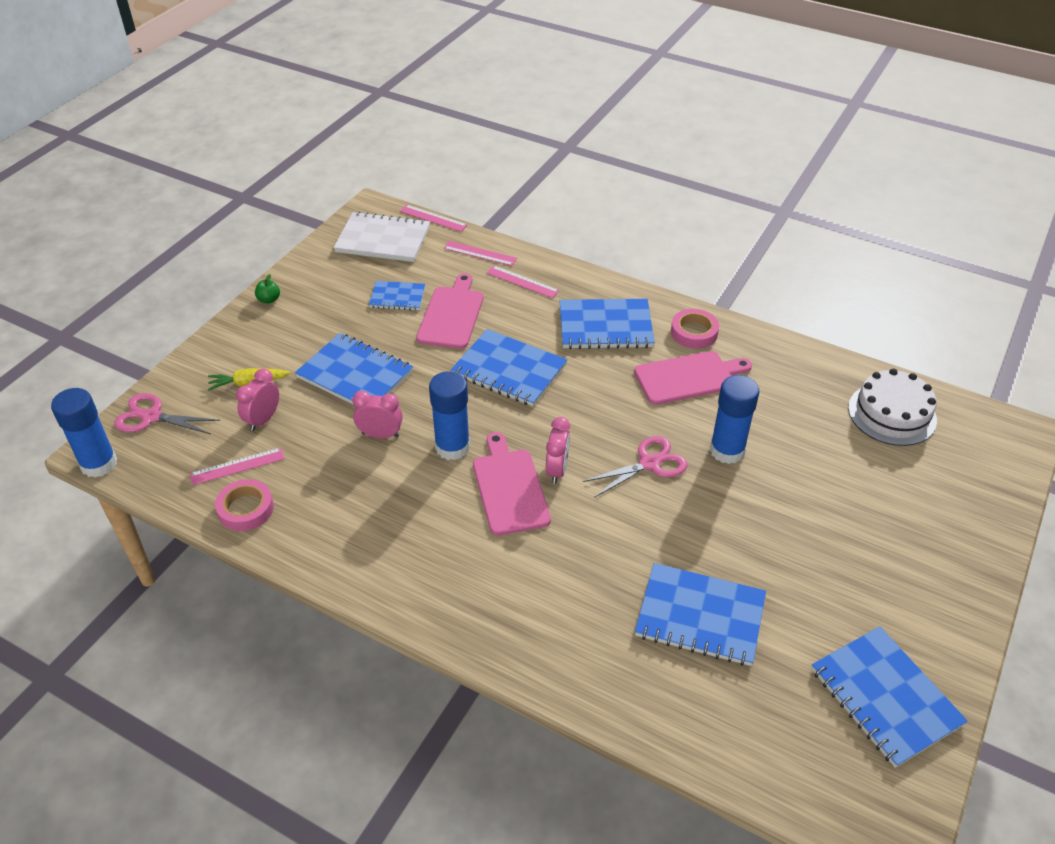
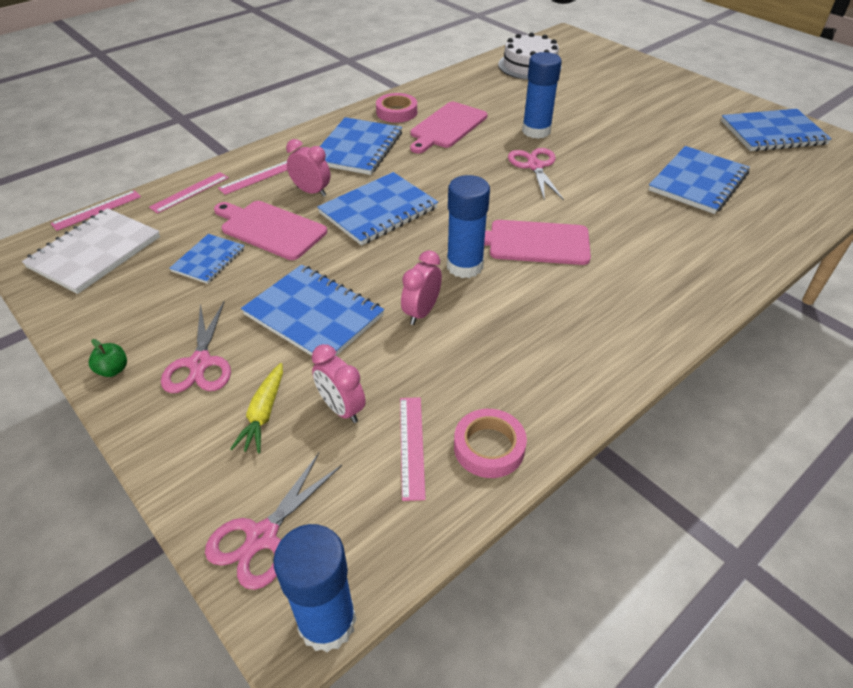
camera: 70 degrees left, 0 degrees up
(286, 336) = (200, 363): none -> pink scissors
(355, 374) = (314, 315): blue notebook -> blue notebook turned 75 degrees clockwise
(557, 470) = (522, 212): pink clock -> pink clock (311, 191)
(688, 377) = (447, 127): pink cutting board -> pink cutting board turned 150 degrees counterclockwise

